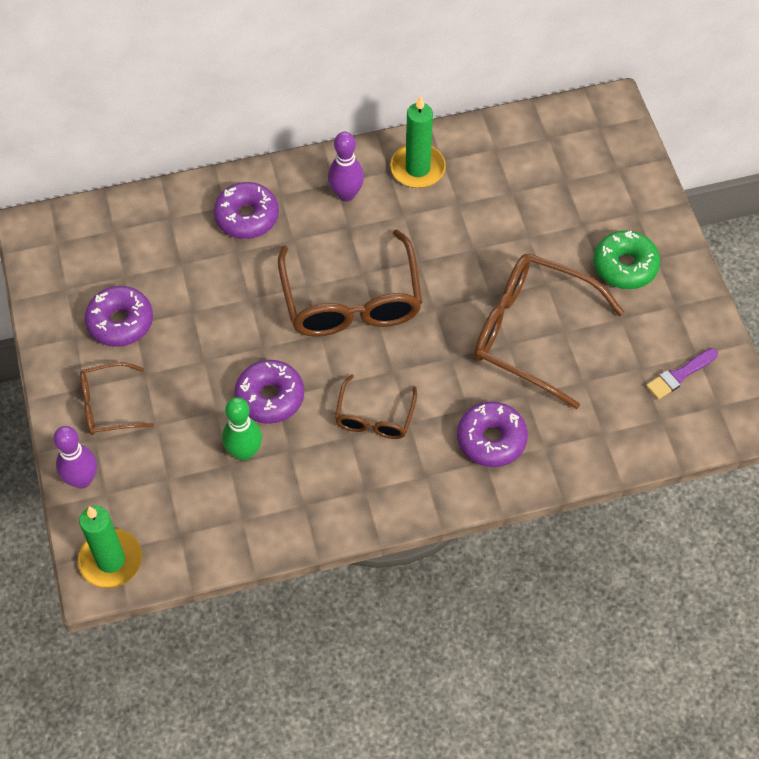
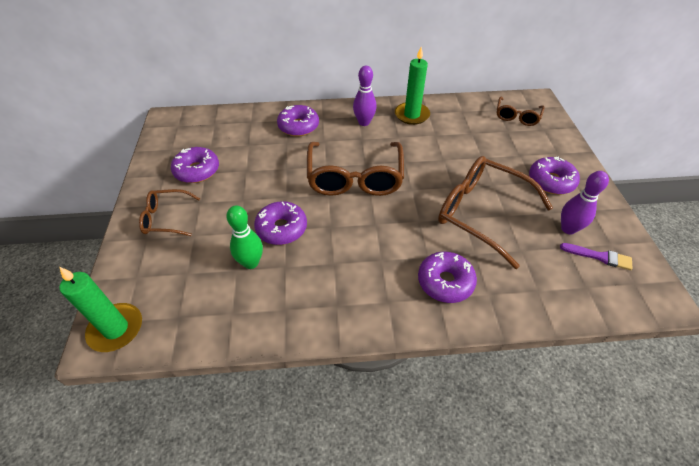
camera: 10 degrees right, 10 degrees down
(82, 479) = (124, 264): purple bowling pin -> purple bowling pin (568, 229)
(374, 417) = (355, 252): brown glasses -> brown glasses (517, 116)
(625, 266) = (551, 181): green donut -> purple donut
(679, 375) = (599, 256): purple brush -> purple brush turned 135 degrees counterclockwise

